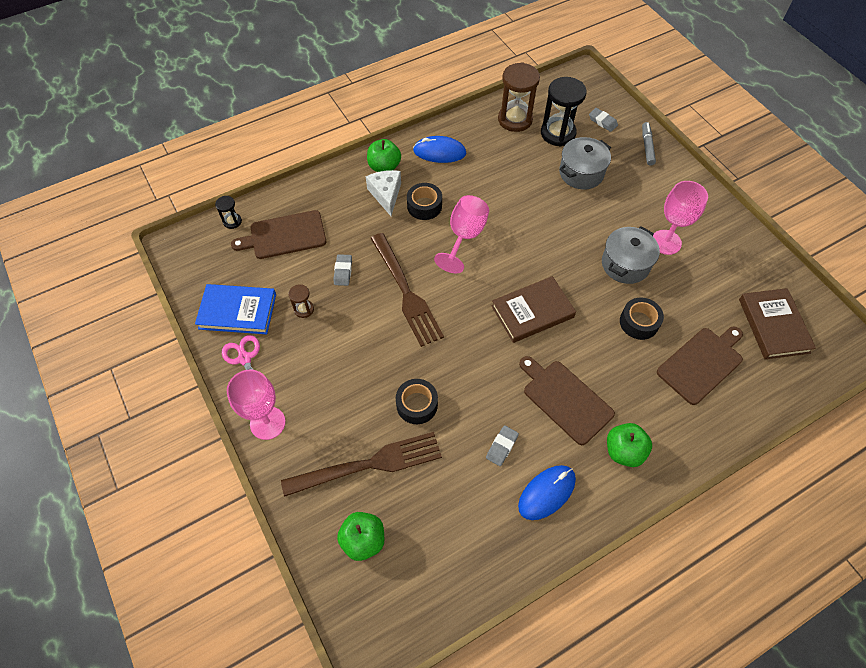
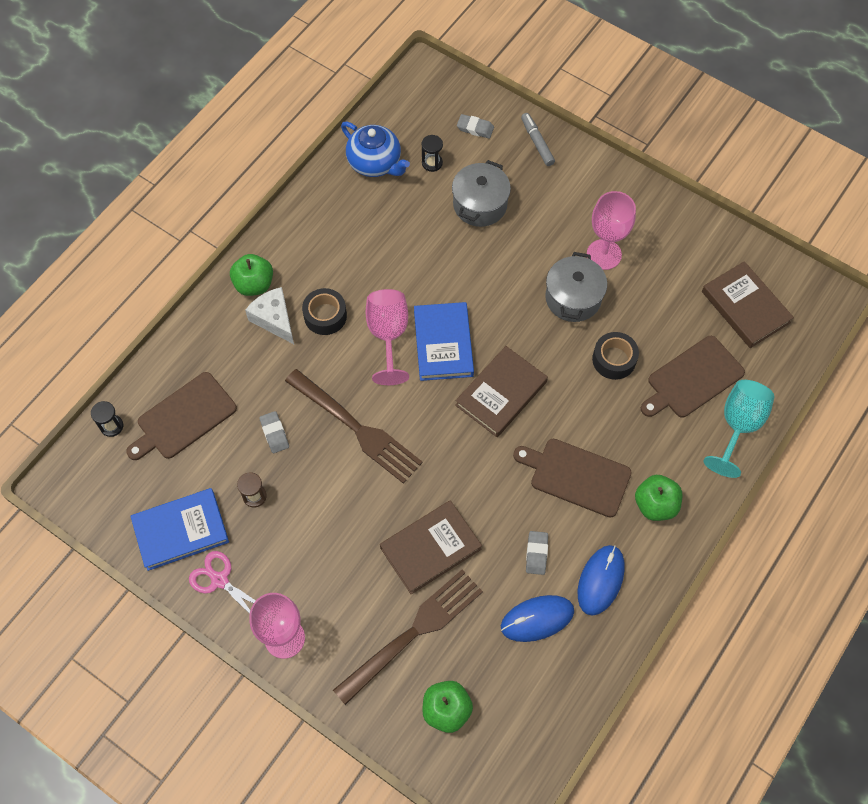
camera: 25 degrees left, 5 degrees up
(417, 405) = (430, 548): black tape -> brown book
(439, 152) = (309, 240): blue mouse -> blue mouse (537, 619)
(504, 258) = (443, 343): none -> blue book
(515, 119) = (375, 163): brown hourglass -> blue teapot
(558, 133) = (432, 163): black hourglass -> black hourglass, size x0.48
(701, 363) = (692, 379): brown cutting board -> brown cutting board turned 150 degrees counterclockwise
(727, 417) = (738, 426): none -> turquoise goblet

